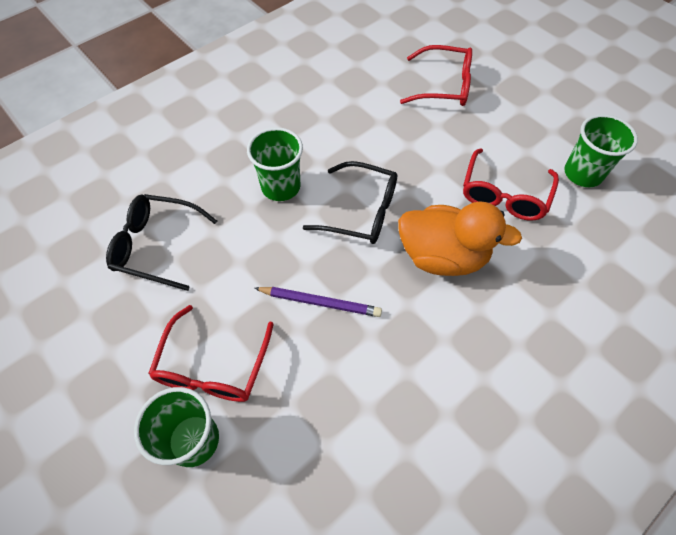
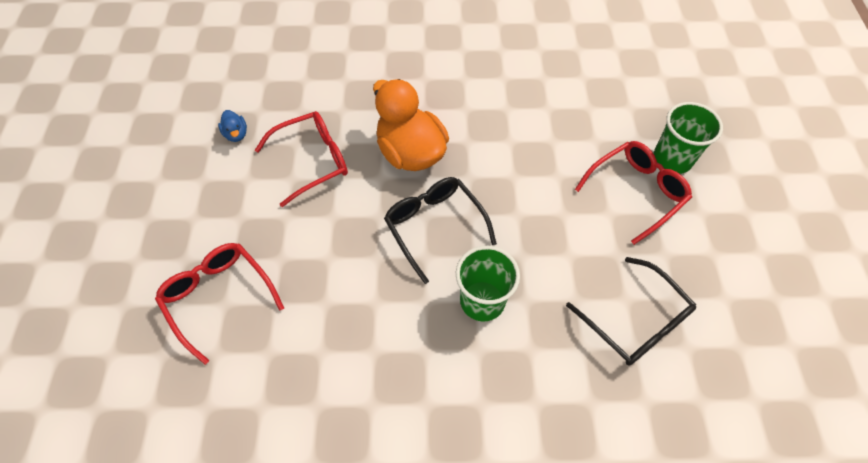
camera: 140 degrees left, 0 degrees up
(320, 302) = (528, 182): purple pencil -> none
(583, 173) = (236, 134): green cup -> blue duck

